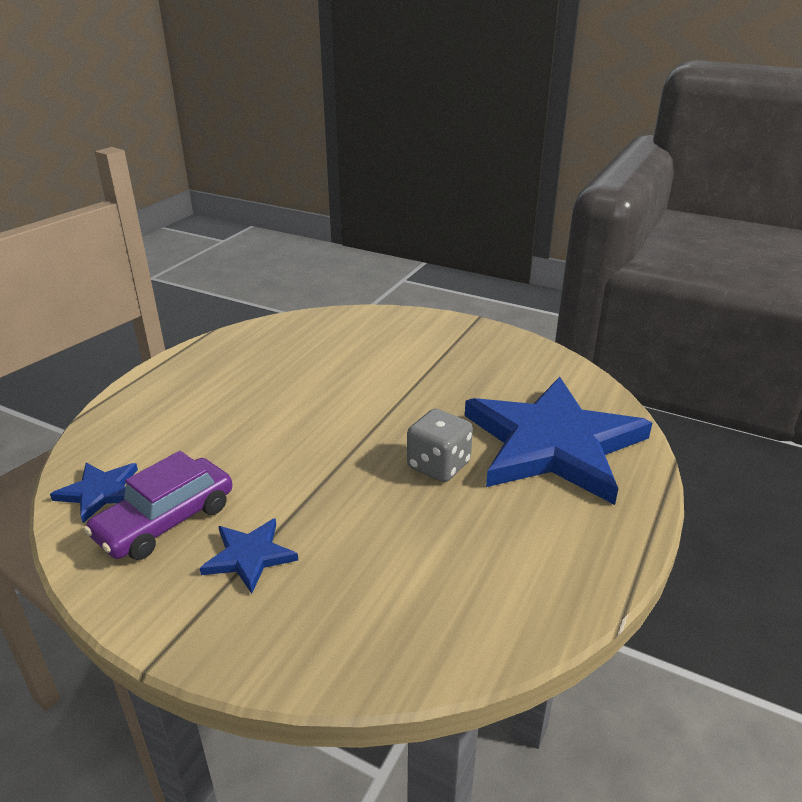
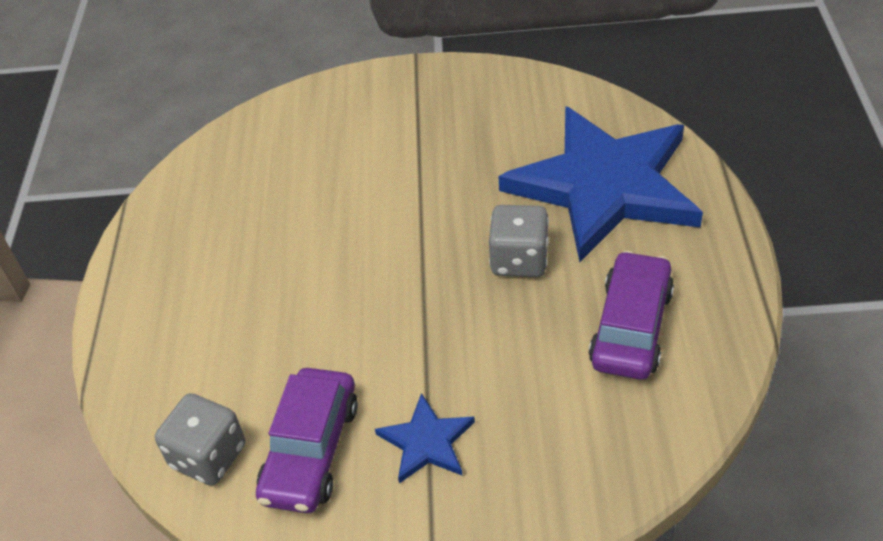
camera: 25 degrees left, 15 degrees up
(100, 492) = (208, 456): blue star -> grey dice
(489, 552) = (631, 327): none -> purple car

